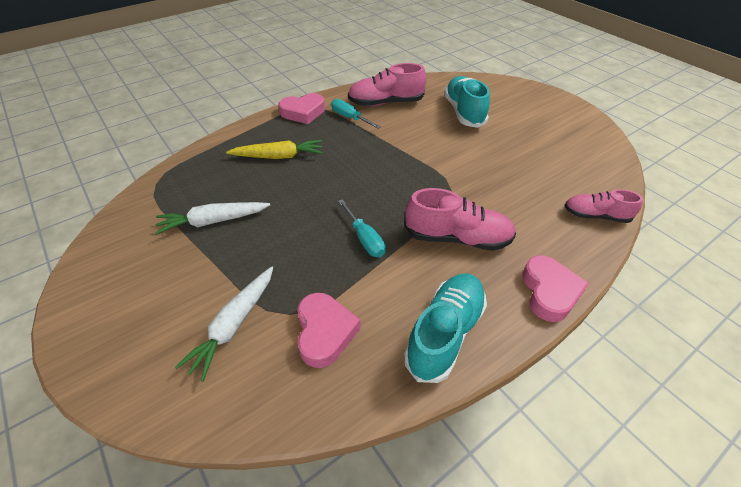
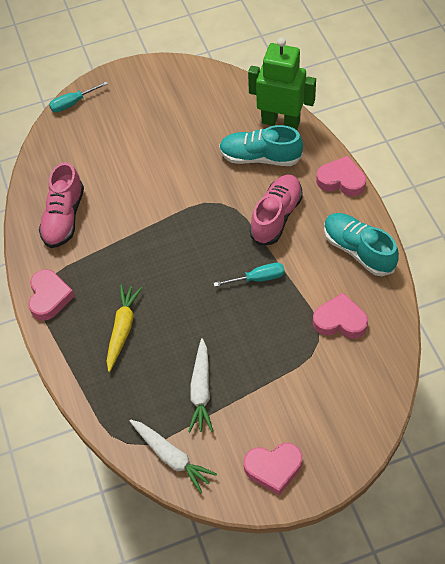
camera: 70 degrees left, 10 degrees up
(109, 302) = (273, 468): none -> pink heart
(234, 325) = (319, 378): white carrot -> white carrot (171, 457)
(350, 118) = (79, 256): turquoise screwdriver -> turquoise screwdriver (73, 103)
(464, 112) = (110, 156): turquoise shoe -> turquoise shoe (260, 157)
(596, 216) = (281, 122): pink shoe -> green robot

